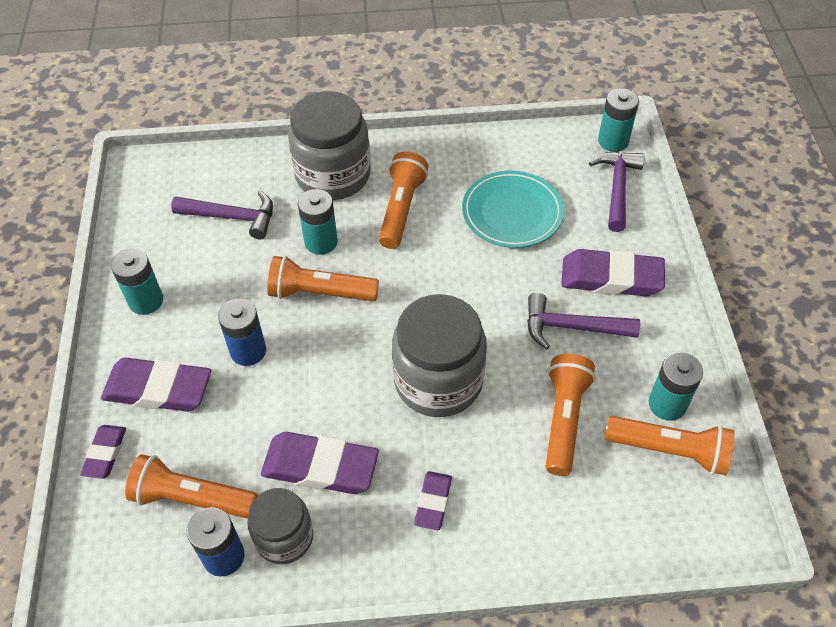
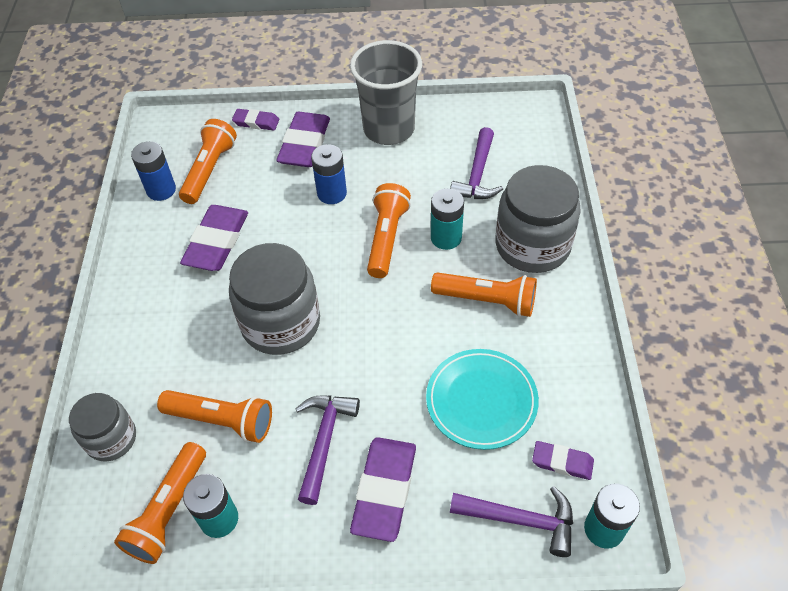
camera: 95 degrees right, 0 degrees up
(146, 301) = (389, 129): turquoise battery -> grey cup
(284, 537) = (165, 222): grey jar -> grey jar (111, 438)
(433, 502) = (168, 314): purple eraser -> purple eraser (562, 462)

